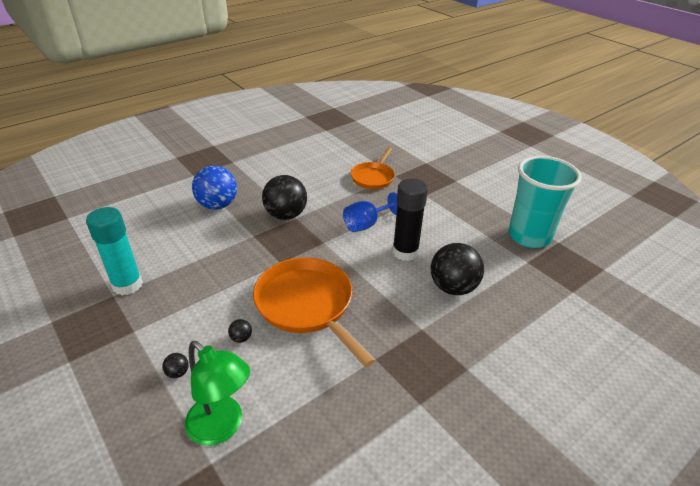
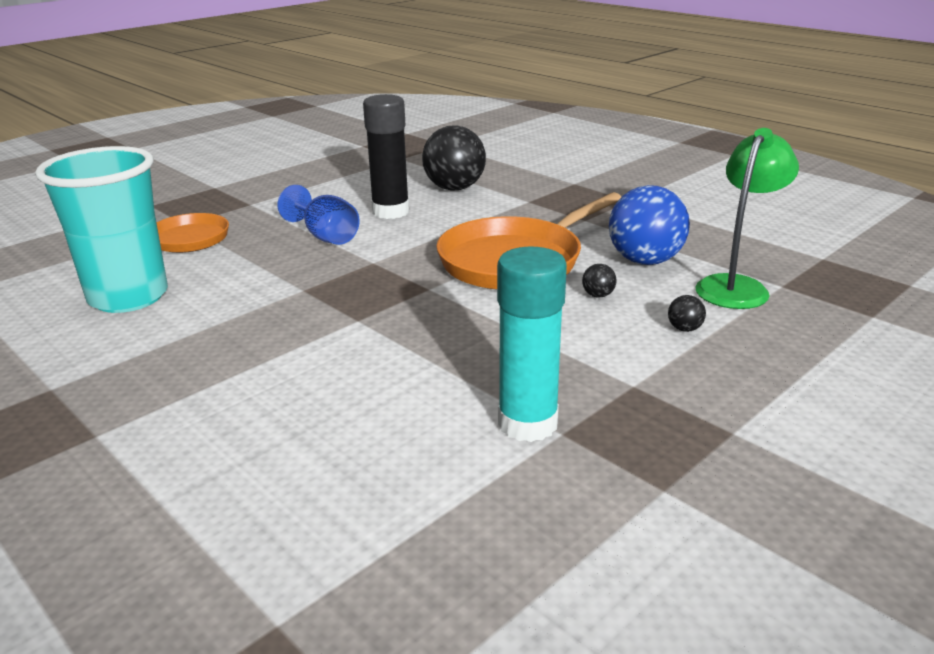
camera: 95 degrees left, 10 degrees down
(217, 205) = (248, 374): blue ball -> blue ball (645, 261)
(286, 215) = (294, 298): black ball -> none
(529, 236) = (352, 156): turquoise cup -> turquoise cup (128, 297)

